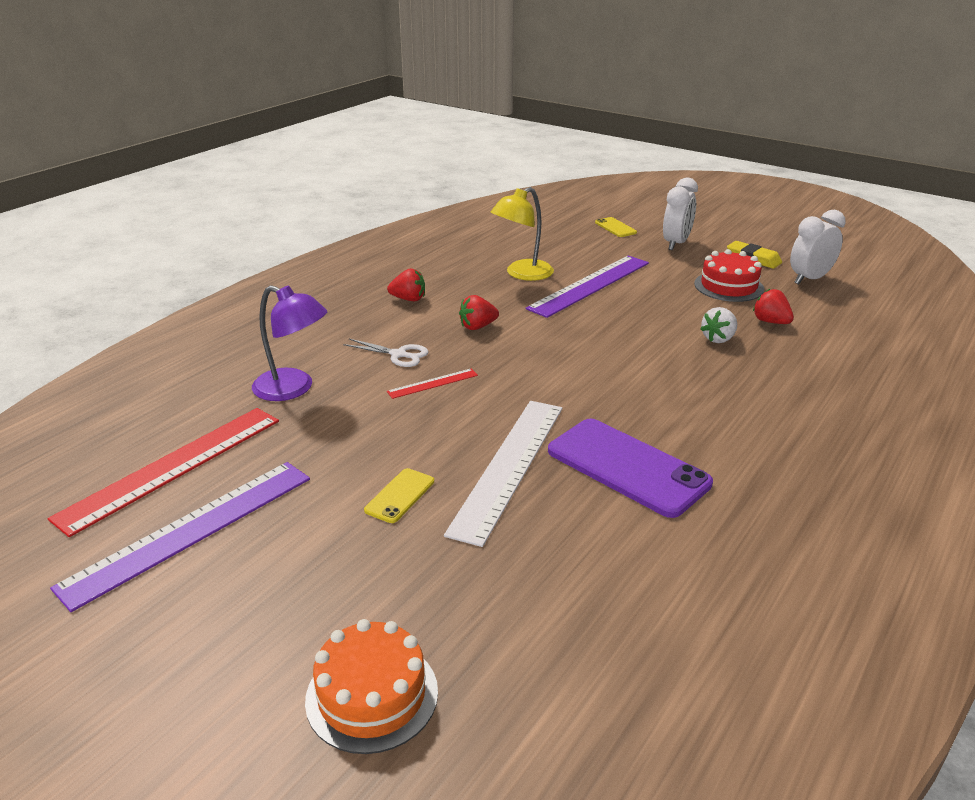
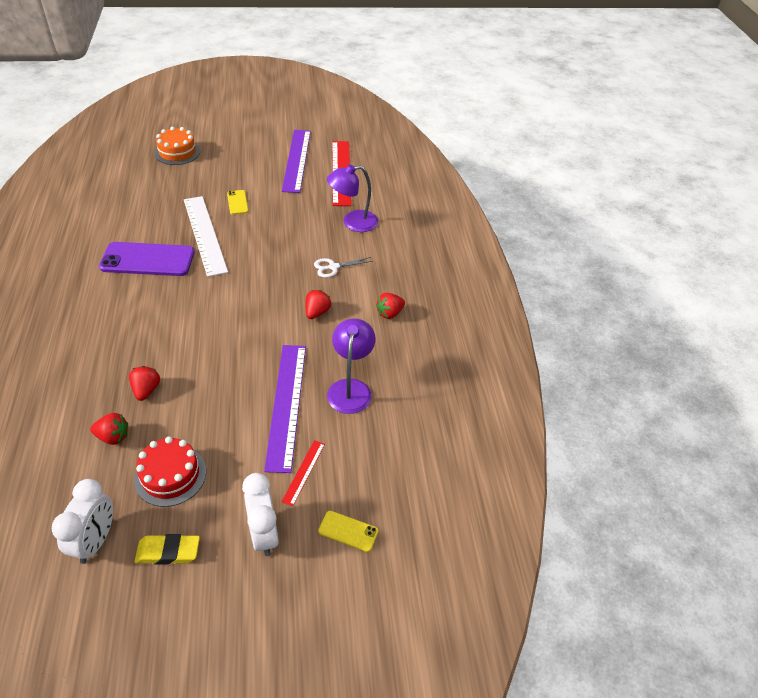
camera: 135 degrees right, 15 degrees up
(432, 383) = (291, 259): red ruler -> red ruler (304, 472)
(522, 274) = (350, 388): yellow lamp -> purple lamp
(718, 339) = (146, 390): white strawberry -> red strawberry

